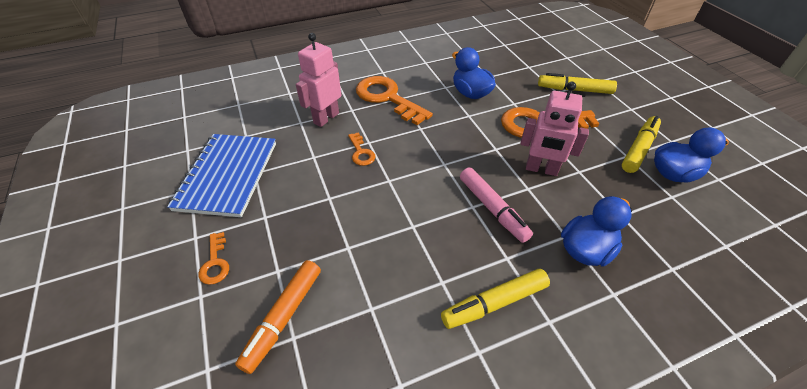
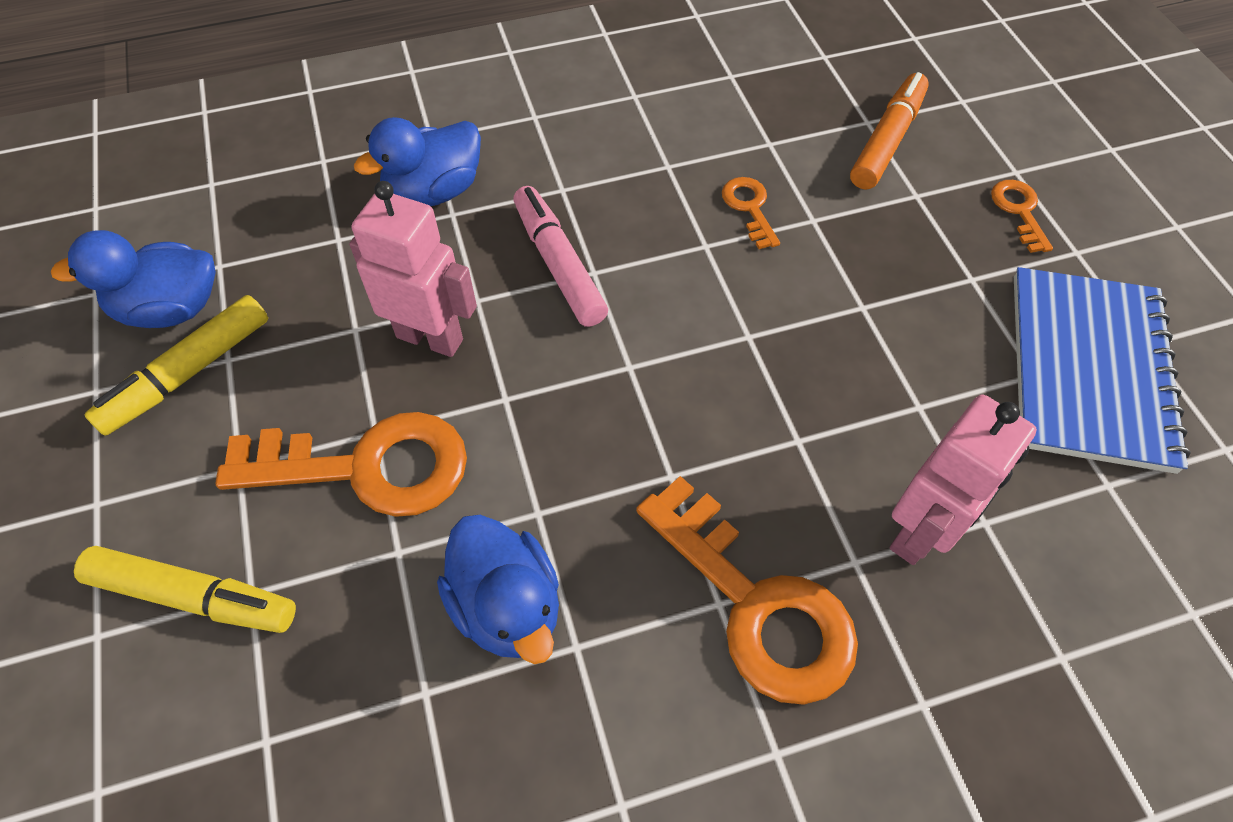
camera: 175 degrees left, 10 degrees up
(361, 152) = (813, 410): orange key -> orange key (749, 208)
(494, 303) = (600, 138): yellow marker -> none

